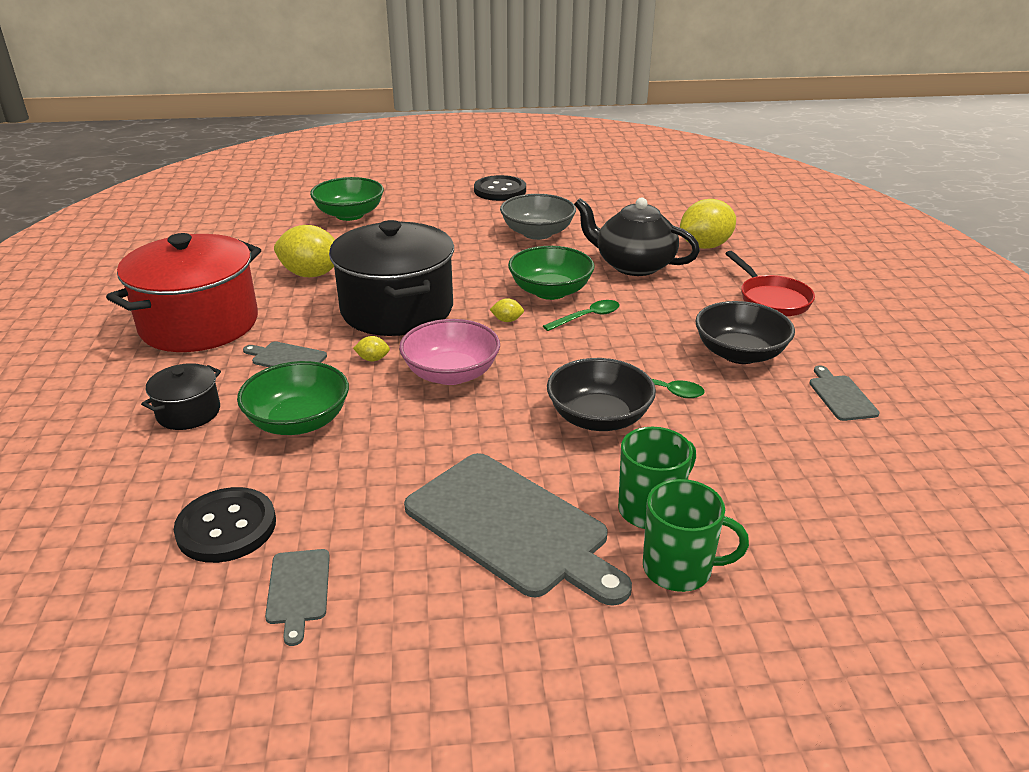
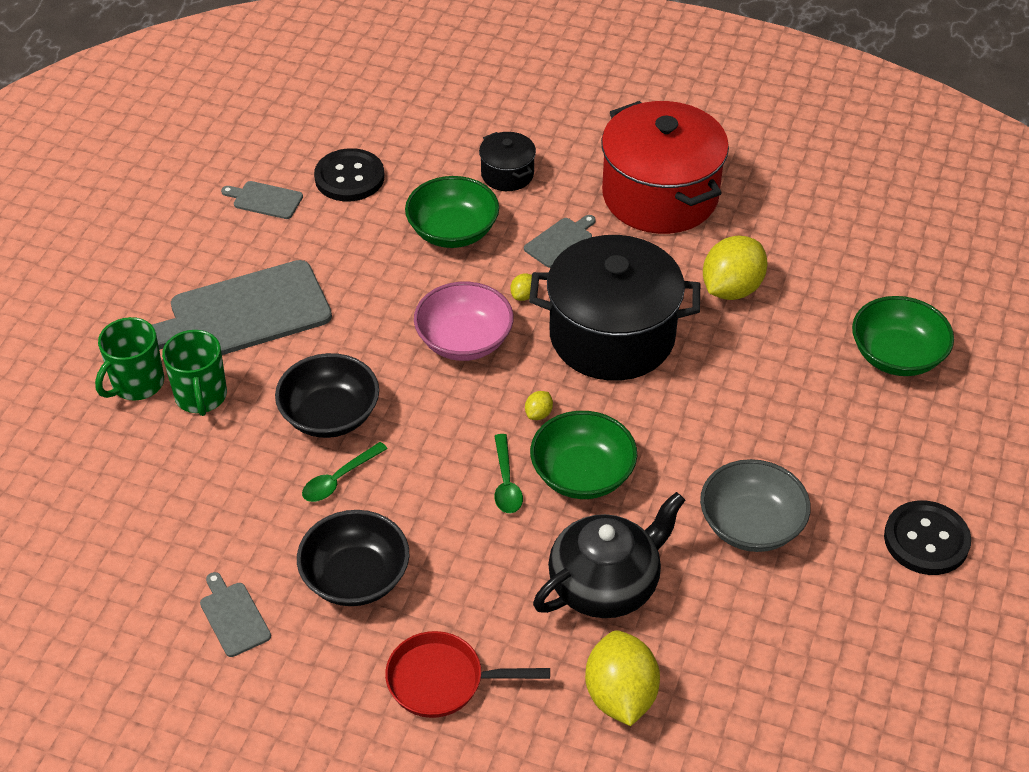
camera: 115 degrees right, 15 degrees up
(841, 396) = (233, 616): grey cutting board -> grey cutting board turned 135 degrees counterclockwise

